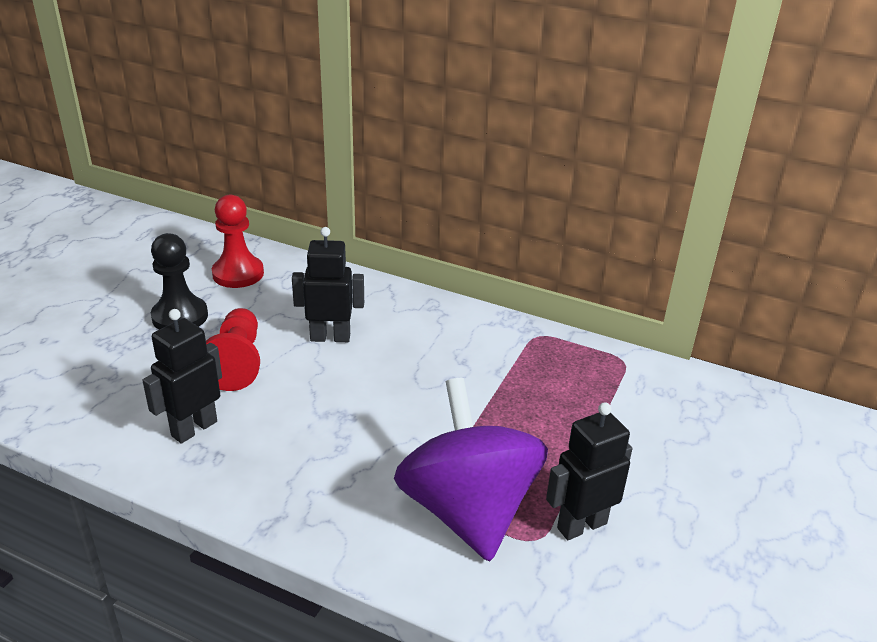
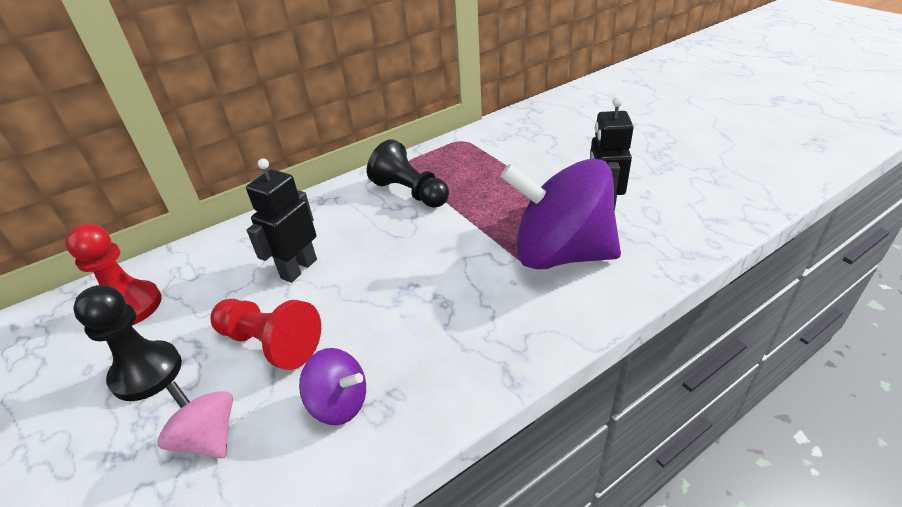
camera: 55 degrees left, 5 degrees up
(136, 376) = (208, 437): none -> pink spinning top
(194, 428) = (339, 403): black robot -> purple spinning top
(490, 359) = (410, 192): none -> black pawn

